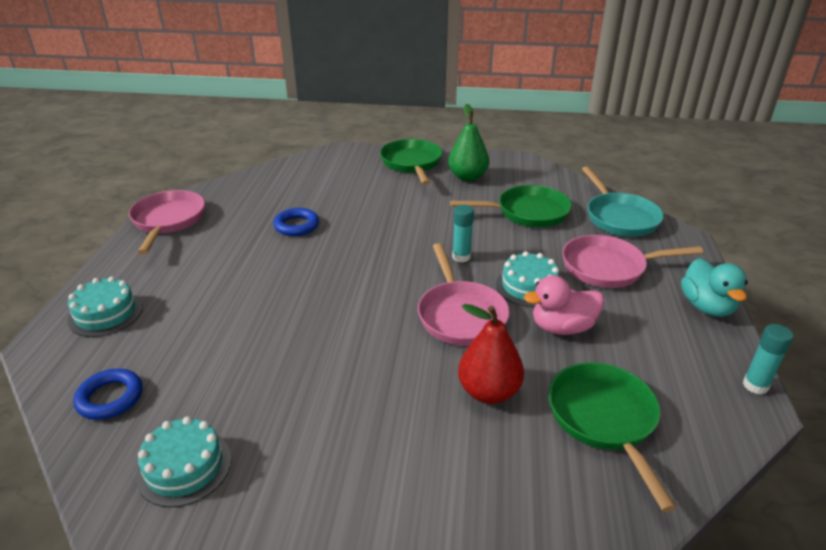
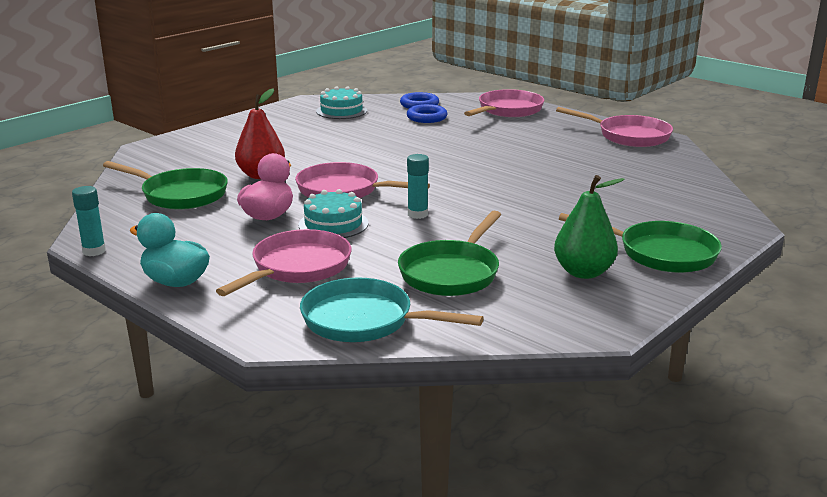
camera: 125 degrees right, 10 degrees down
(105, 313) = (508, 110): turquoise cake -> pink pan
(296, 226) = (564, 171): blue ring -> blue ring (427, 117)

